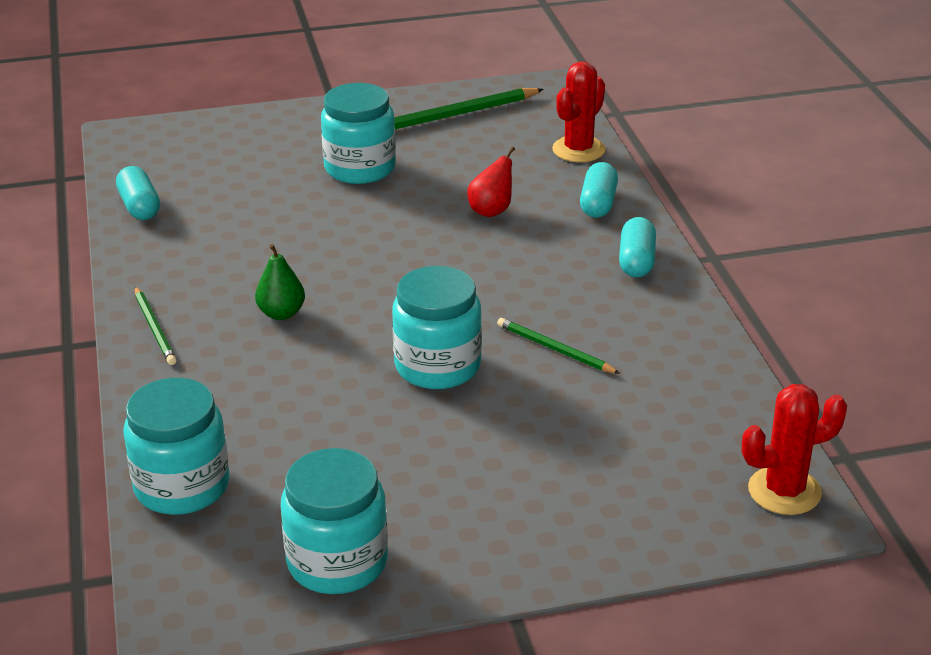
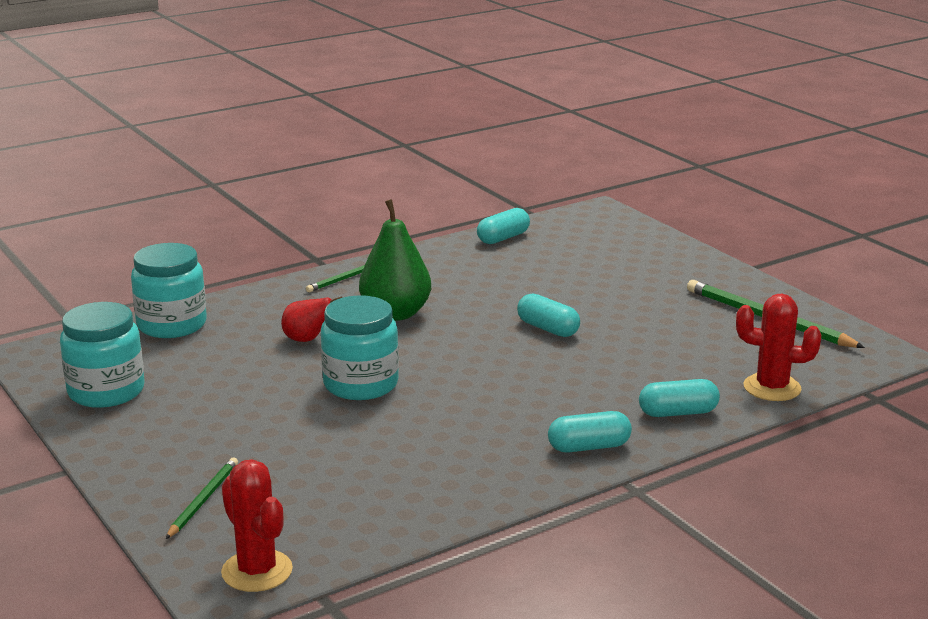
camera: 70 degrees right, 10 degrees down
(281, 313) = (395, 314): green pear -> green pear, size x1.77
(360, 168) = (636, 300): turquoise jar -> none
(387, 229) = (548, 329): none -> turquoise capsule
(491, 211) = (617, 366): red pear -> red pear (307, 340)
(554, 349) = (415, 429): green pencil -> green pencil (203, 500)

